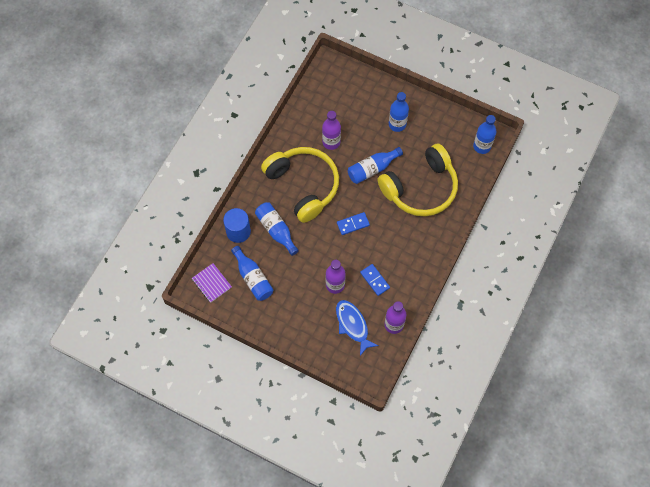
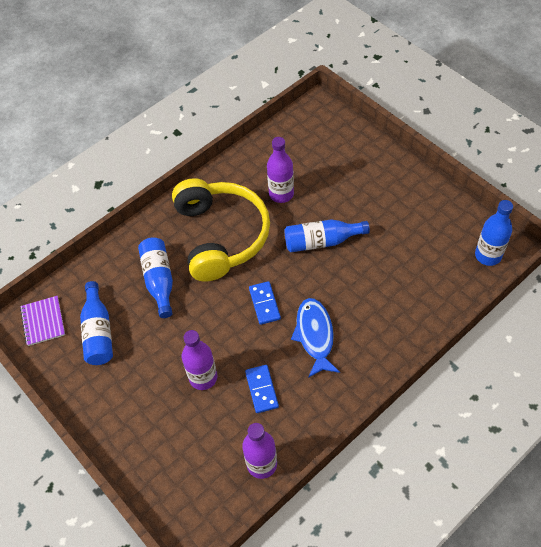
camera: 25 degrees right, 10 degrees down
(238, 231) = (110, 267): blue cylinder -> none
(353, 224) = (264, 304): blue domino -> blue domino turned 75 degrees clockwise
(353, 325) = (202, 443): blue fish -> blue fish (315, 335)
(397, 124) = (378, 196): blue bottle -> none
(420, 188) = (378, 285): yellow headphones -> none

